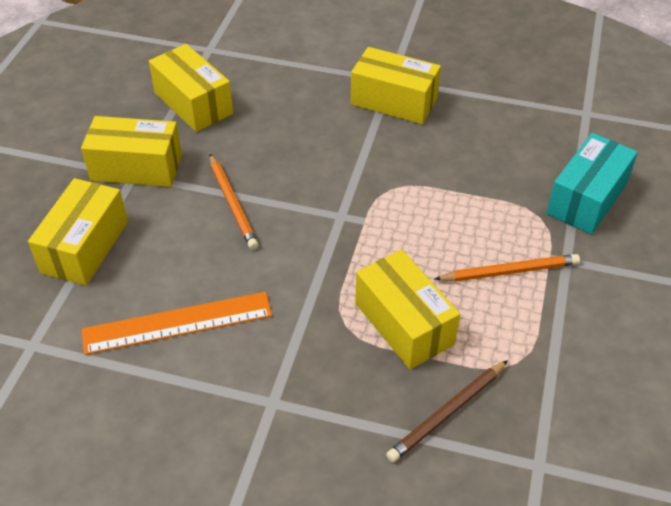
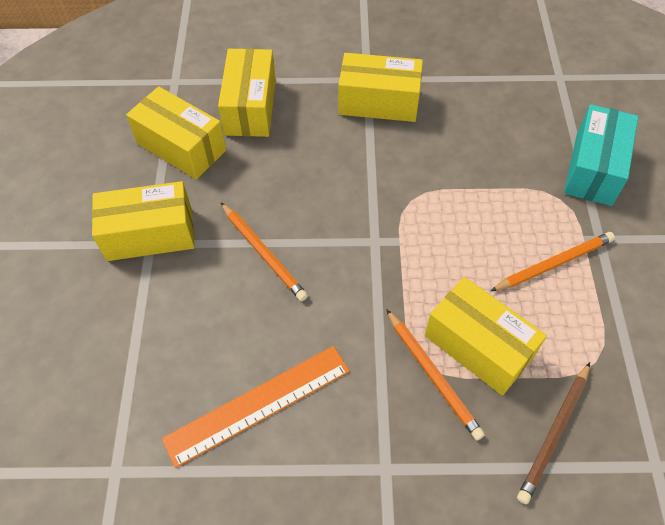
camera: 15 degrees left, 10 degrees up
(85, 247) = (129, 340): yellow box -> yellow box (250, 107)
(349, 337) = (432, 375): none -> orange pencil

